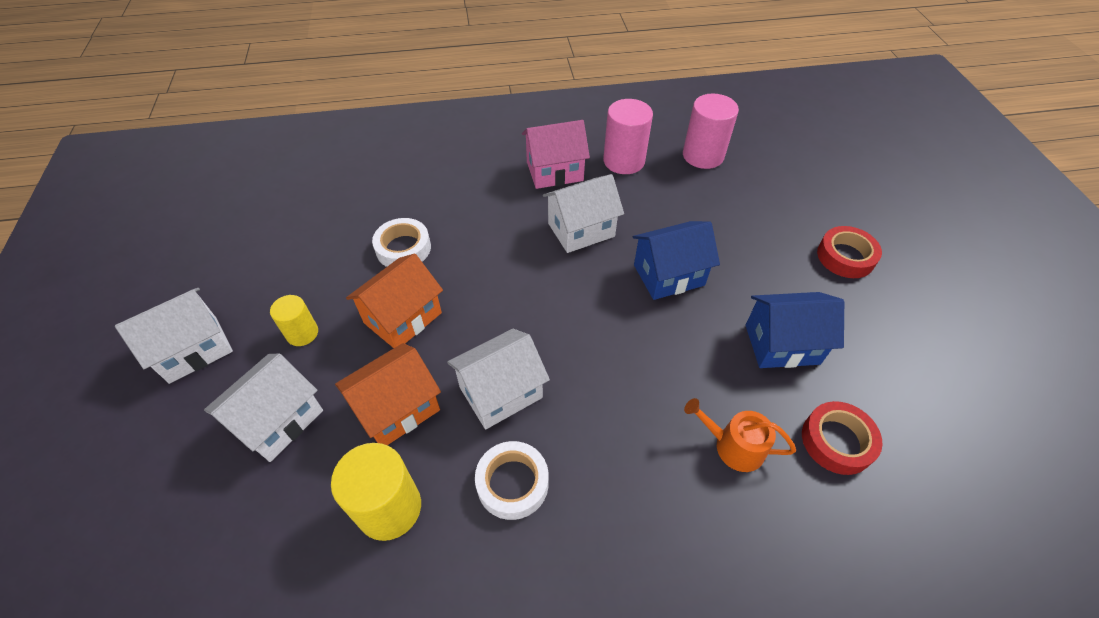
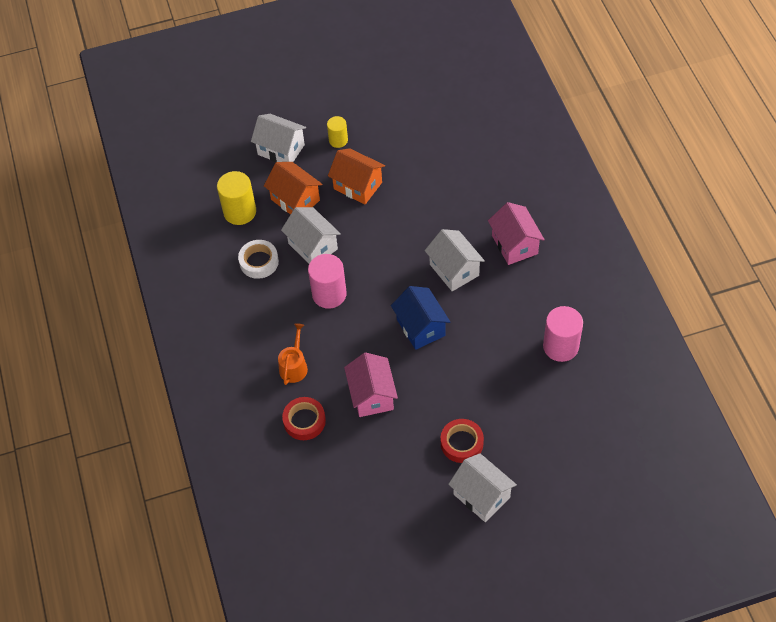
camera: 85 degrees right, 5 degrees up
(193, 349) = (319, 95): white house -> white house (481, 496)
(403, 248) = (415, 170): white tape -> none
(624, 161) = (539, 290): pink cylinder -> pink cylinder (329, 294)
(782, 344) = (372, 395): blue house -> pink house

